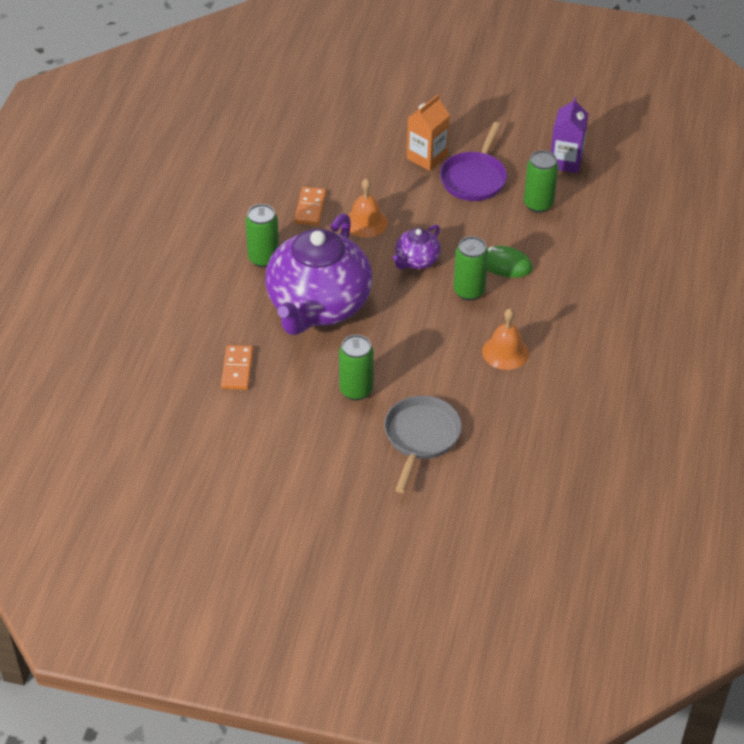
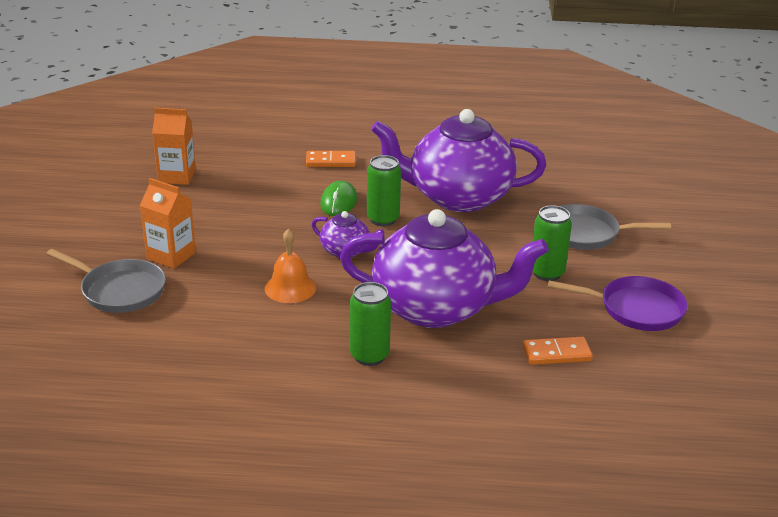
camera: 100 degrees left, 15 degrees down
(310, 208) = (271, 329): orange domino -> orange domino (331, 161)
(381, 130) = (119, 290): none -> grey pan
(474, 178) = (207, 225): purple pan -> purple pan (636, 309)
(505, 352) = (458, 197): orange bell -> purple teapot
(538, 204) = (245, 188): green can -> none
(565, 161) = (177, 176): purple carton -> orange carton

